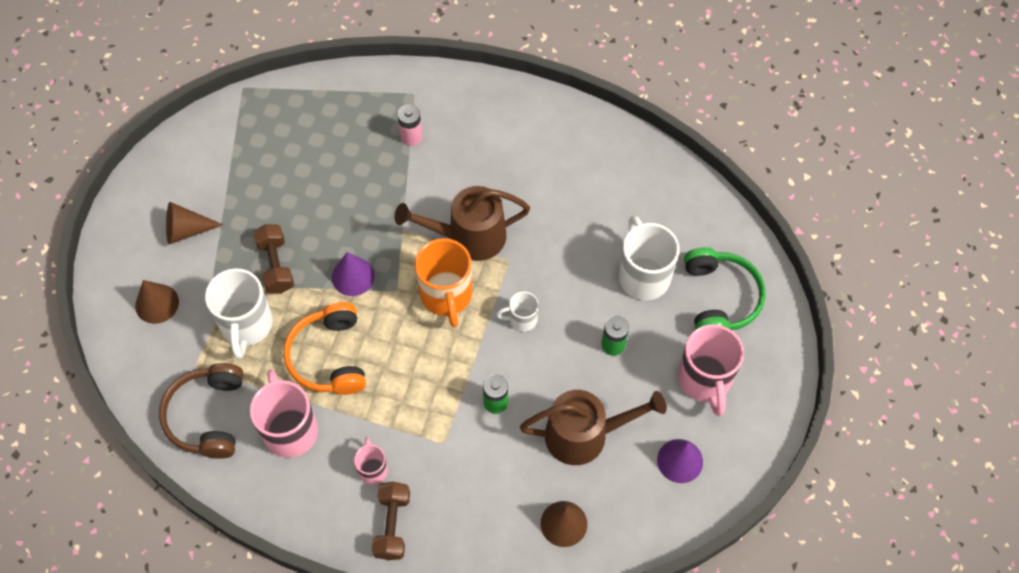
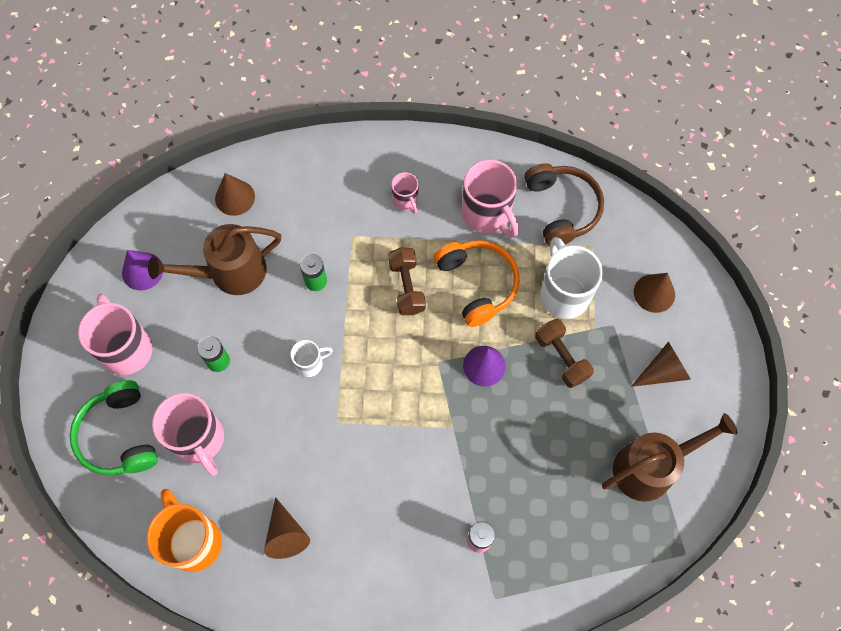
camera: 165 degrees right, 5 degrees up
(392, 525) = (375, 163): brown dumbbell -> brown dumbbell (407, 287)
(446, 296) = (388, 369): orange mug -> orange mug (193, 540)
(469, 236) = (383, 437): brown watering can -> brown watering can (650, 467)
(578, 180) = (286, 534): none -> brown cone
(643, 275) = (199, 440): white mug -> pink mug

